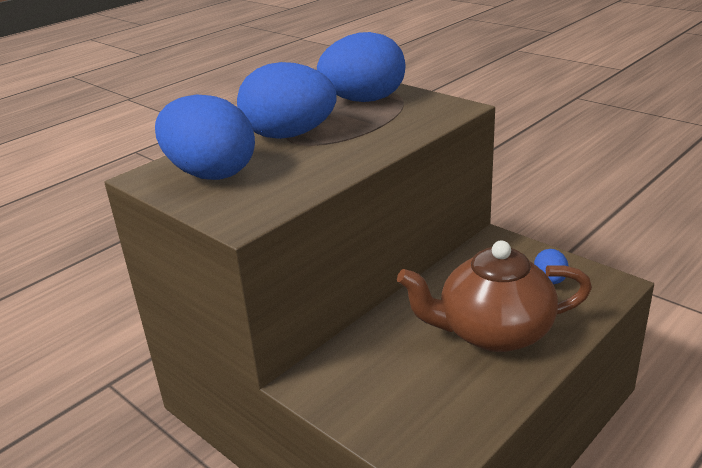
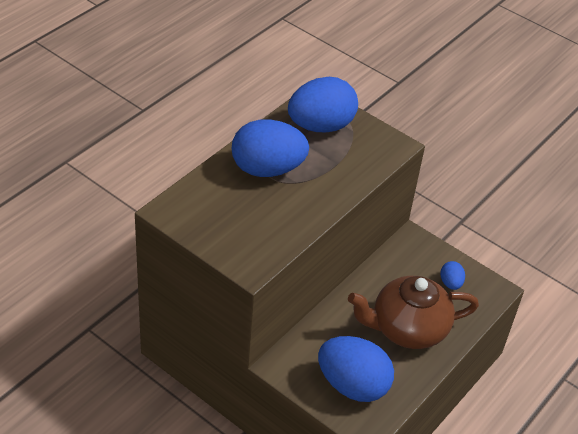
camera: 10 degrees left, 15 degrees up
(211, 173) = (216, 212): blue egg -> blue egg (352, 385)

